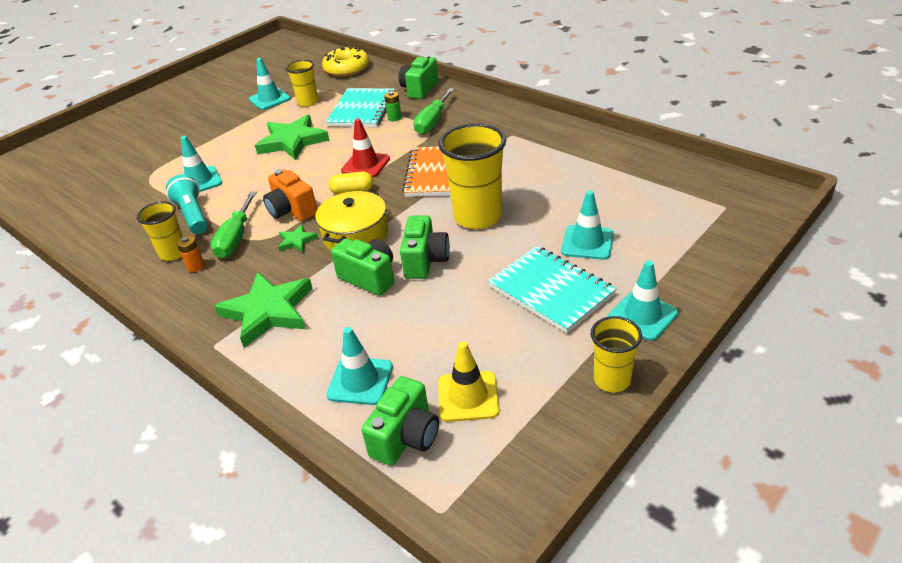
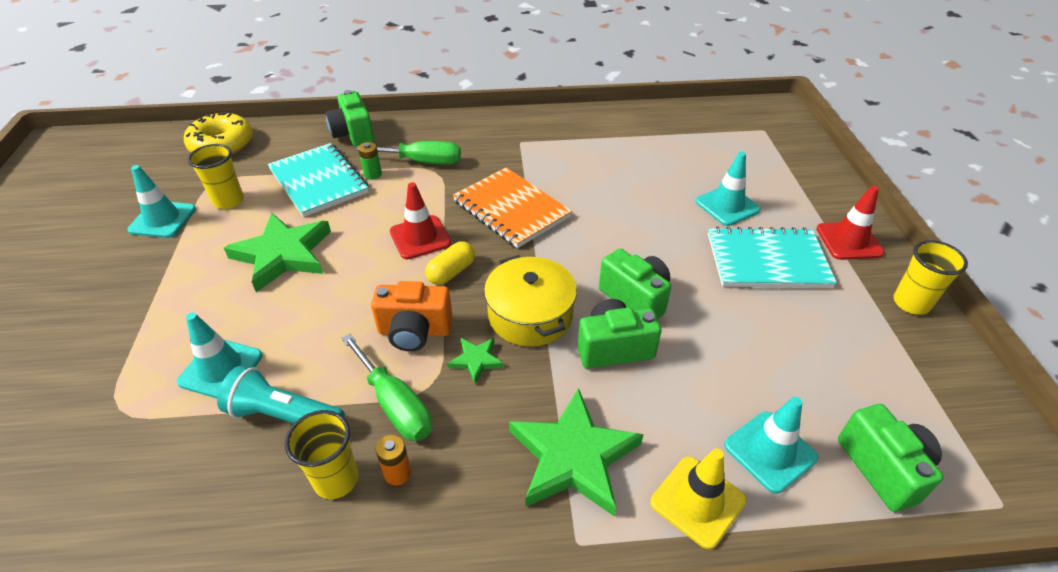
camera: 50 degrees left, 5 degrees up
(432, 122) = (423, 162): green screwdriver -> green screwdriver turned 60 degrees counterclockwise
(468, 396) = (861, 392): yellow traffic cone -> yellow traffic cone (697, 501)
(477, 217) = (612, 231): yellow cup -> none
(642, 316) = (849, 241): turquoise traffic cone -> red traffic cone

